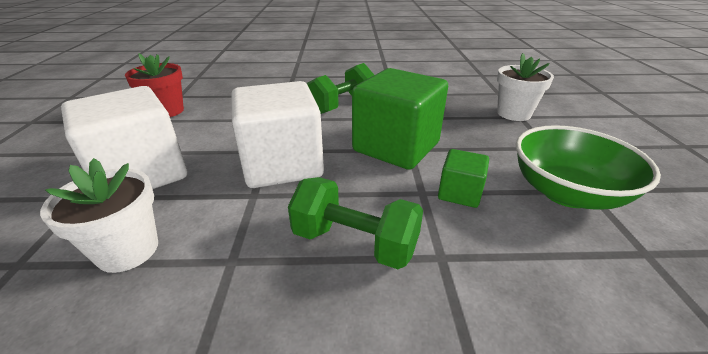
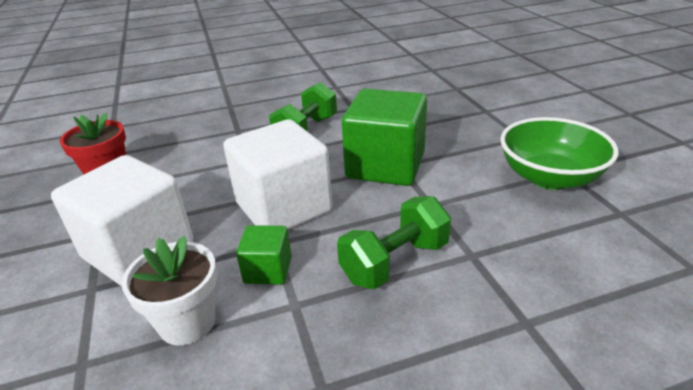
camera: 15 degrees left, 0 degrees up
(354, 242) = (395, 262): green dumbbell -> green dumbbell turned 45 degrees counterclockwise
(459, 193) = (463, 198): green cube -> green cube (268, 270)
(513, 113) = (479, 109): white flower pot -> none

